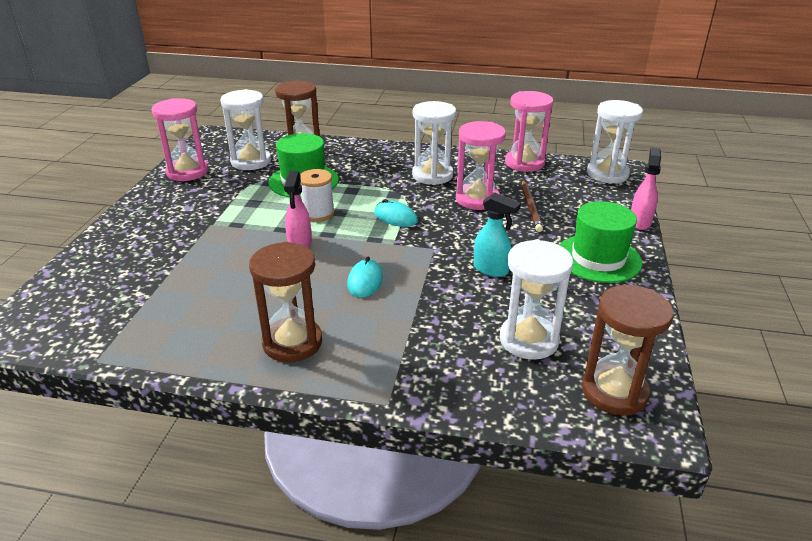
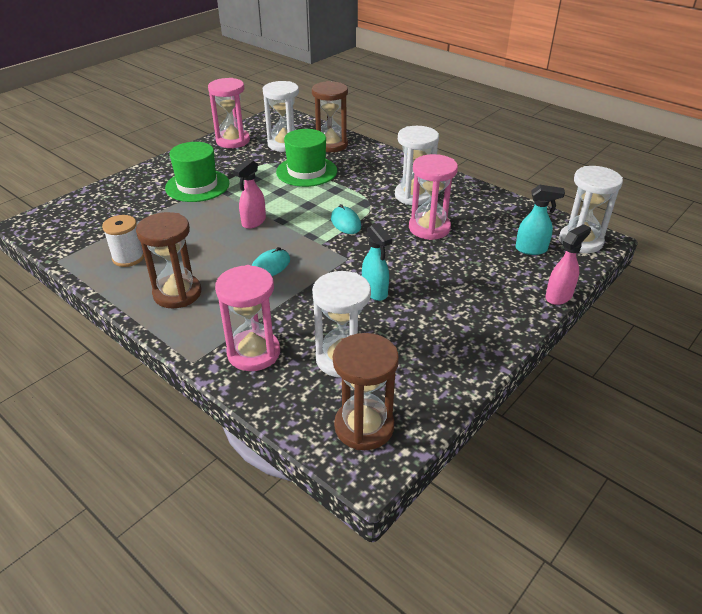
camera: 30 degrees right, 5 degrees up
(318, 213) = (291, 201): white spool -> white spool (128, 258)
(524, 163) = (509, 207): pink hourglass -> pink hourglass (253, 353)
(531, 207) = (469, 250): brown pencil -> none
(579, 192) = (531, 249): none -> turquoise spray bottle
(598, 258) = (479, 315): green hat -> green hat (197, 186)

